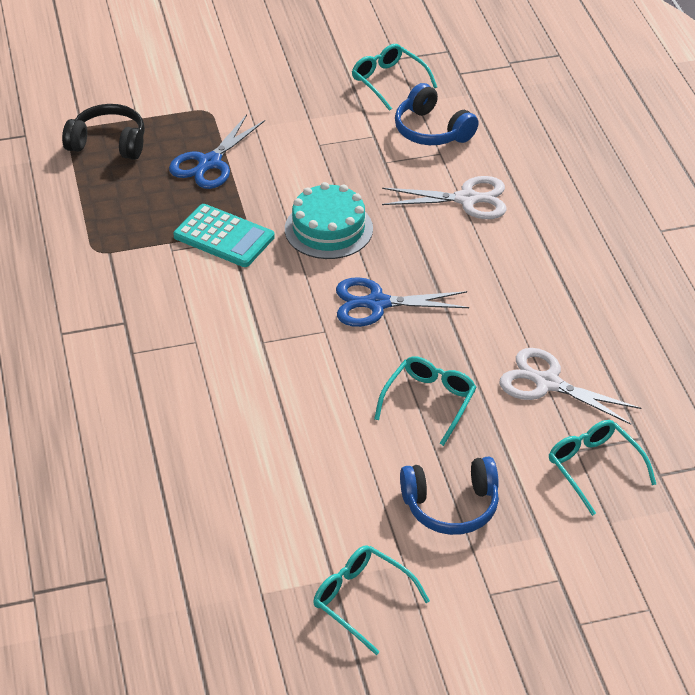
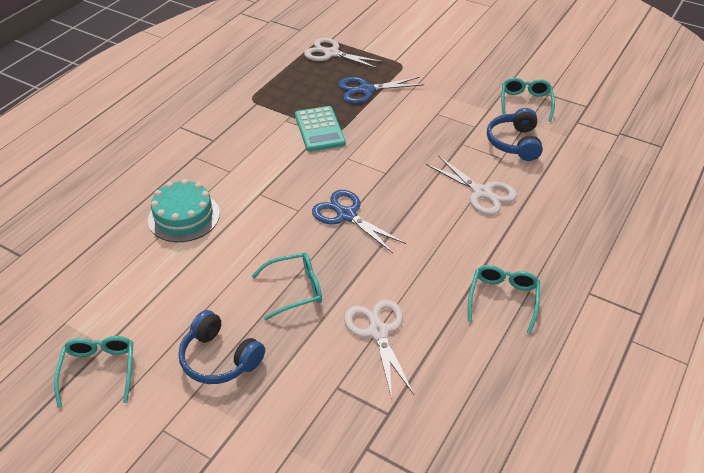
camera: 45 degrees right, 0 degrees up
(108, 143) = (331, 53): black headphones -> white scissors
(328, 229) = (378, 159): turquoise cake -> turquoise cake (184, 216)
(595, 468) = (331, 408): turquoise glasses -> turquoise glasses (503, 299)

